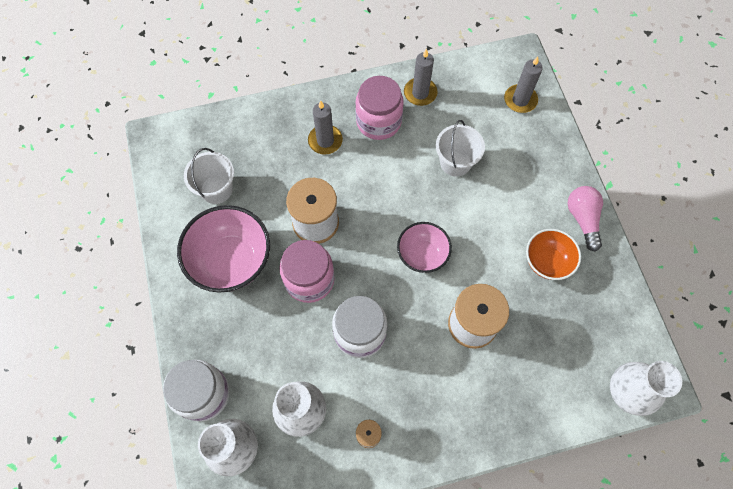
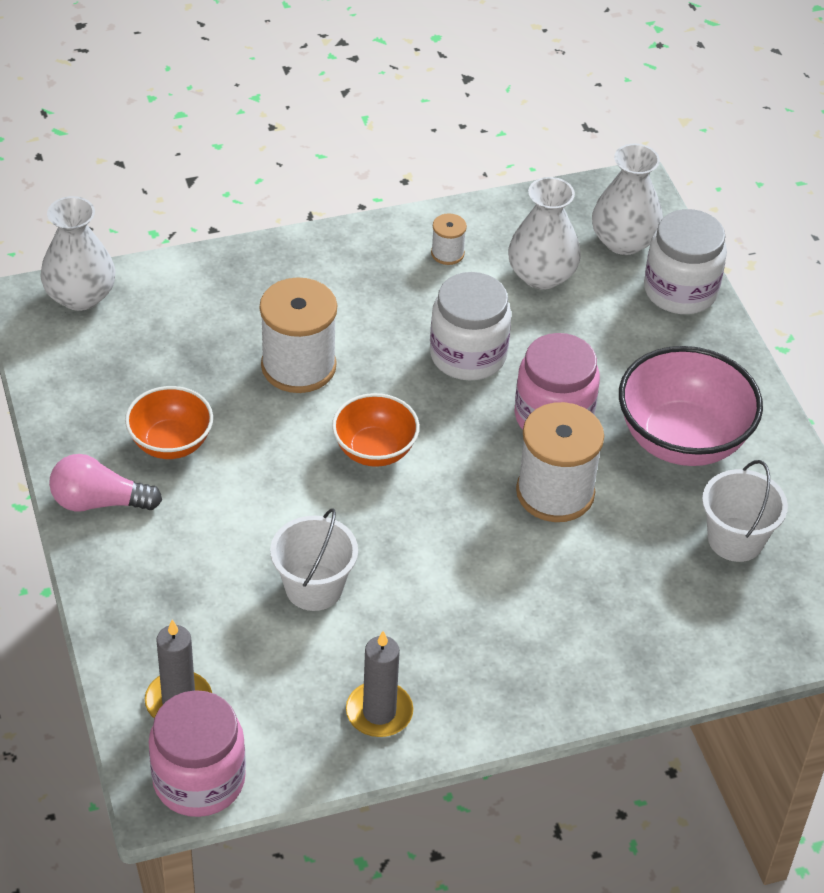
camera: 175 degrees right, 20 degrees down
(325, 141) = (557, 621): grey candle -> none
(378, 121) = (459, 656): pink jar -> pink jar (199, 780)
(422, 255) = (374, 450): pink bowl -> orange bowl
(582, 219) = (99, 502): pink light bulb -> pink light bulb turned 105 degrees clockwise

